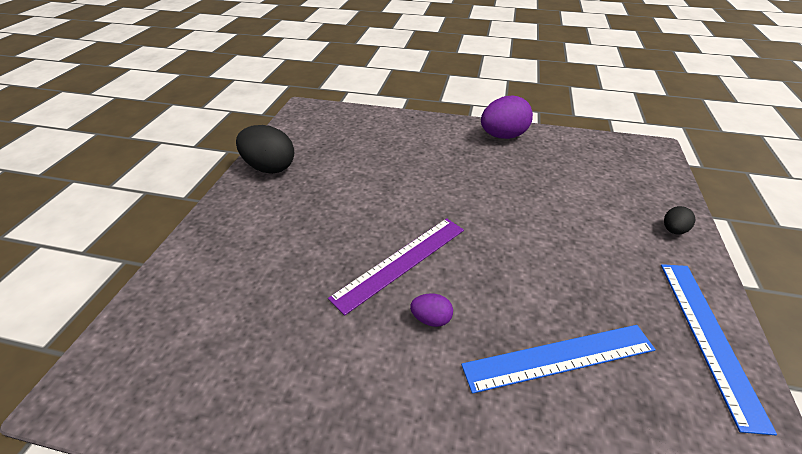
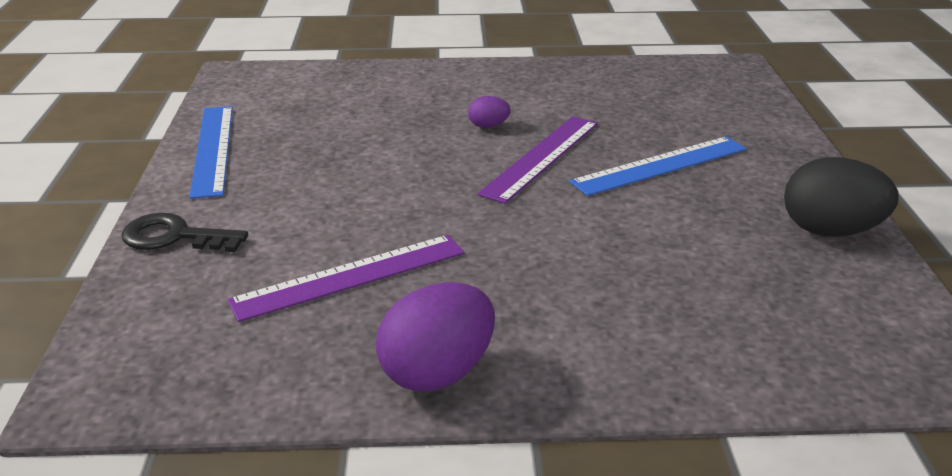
camera: 165 degrees right, 10 degrees down
(547, 184) = (350, 276): none -> purple ruler
(559, 357) = (365, 121): blue ruler -> blue ruler (660, 165)
(673, 230) = (174, 237): black egg -> black key

